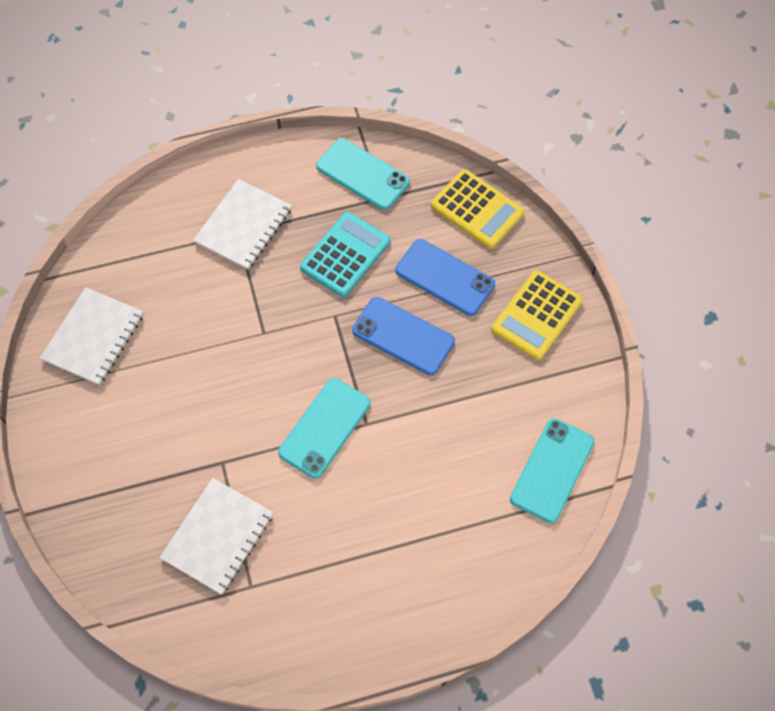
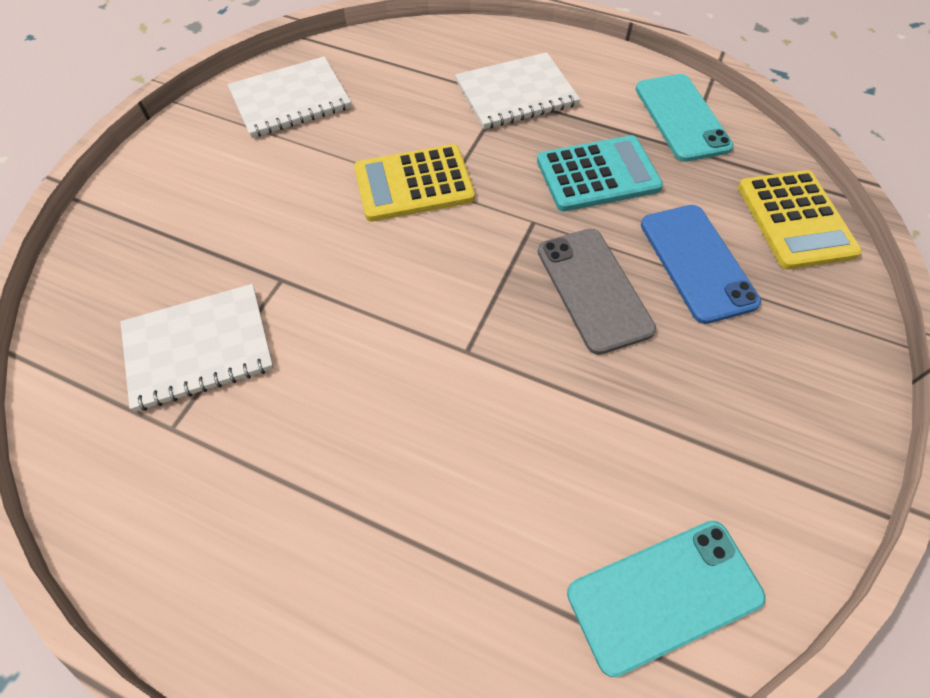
camera: 40 degrees right, 5 degrees down
(324, 428) = (417, 321): turquoise phone -> none
(403, 336) = (594, 289): blue phone -> grey phone
(536, 315) = (791, 378): yellow calculator -> yellow calculator (414, 184)

